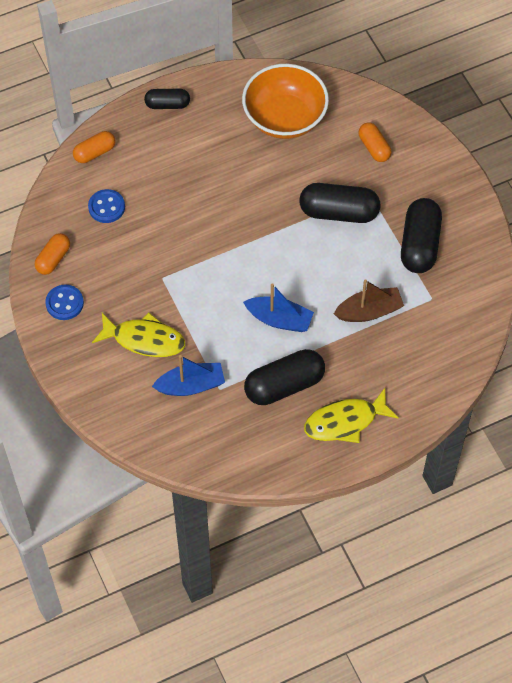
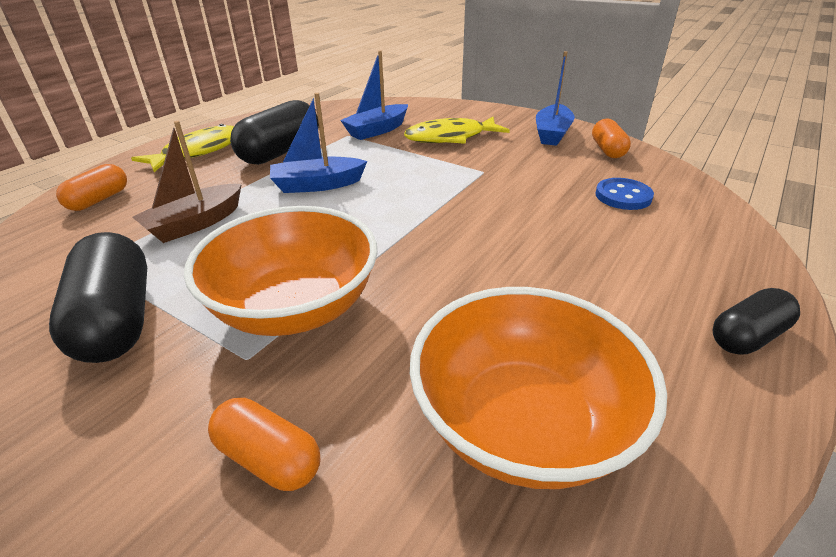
camera: 150 degrees right, 25 degrees down
(64, 303) = (552, 134): blue button -> blue boat
(95, 152) = (725, 234): orange capsule -> orange capsule (99, 200)
(339, 212) = (295, 307): black capsule -> orange bowl

